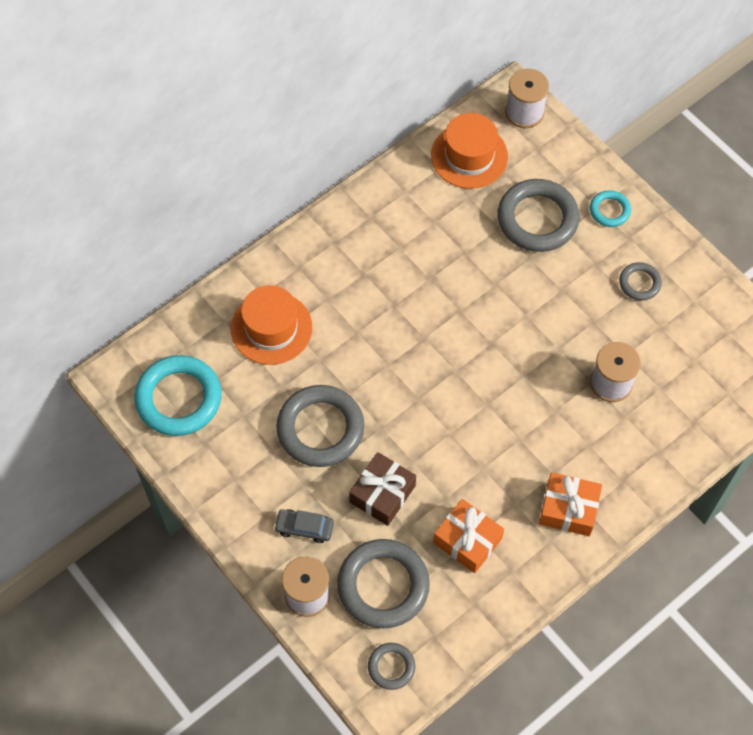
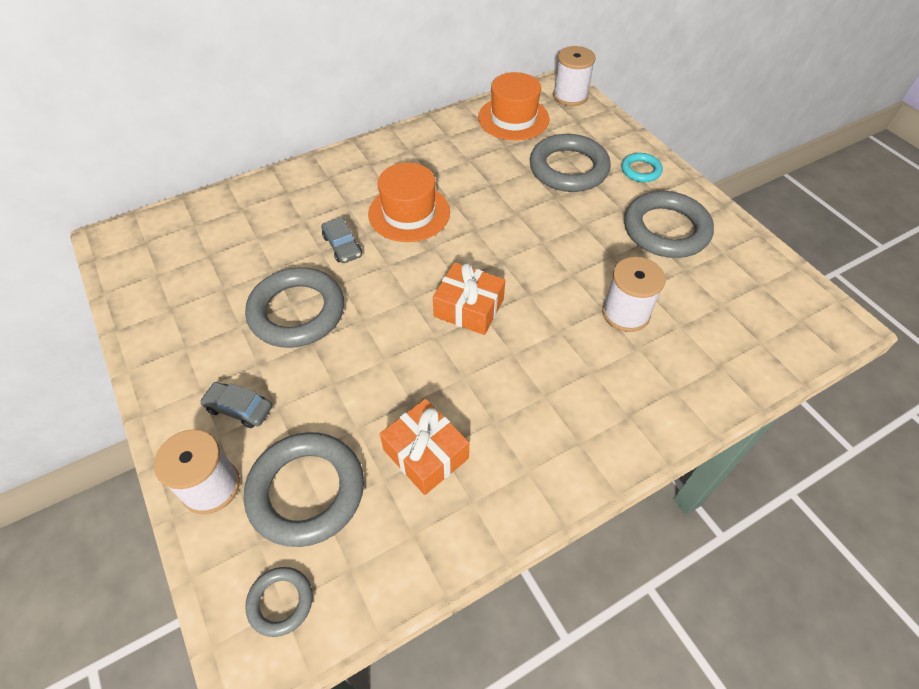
camera: 10 degrees right, 10 degrees down
(179, 398) = (165, 265): turquoise ring -> none
(271, 328) = (283, 219): orange hat -> orange hat (409, 213)
(338, 350) = (342, 246): none -> grey car
(382, 494) = (341, 386): brown gift -> none
(568, 509) = (557, 437): orange gift -> orange gift (469, 308)
(639, 283) = (666, 230): grey ring -> grey ring, size x1.98

